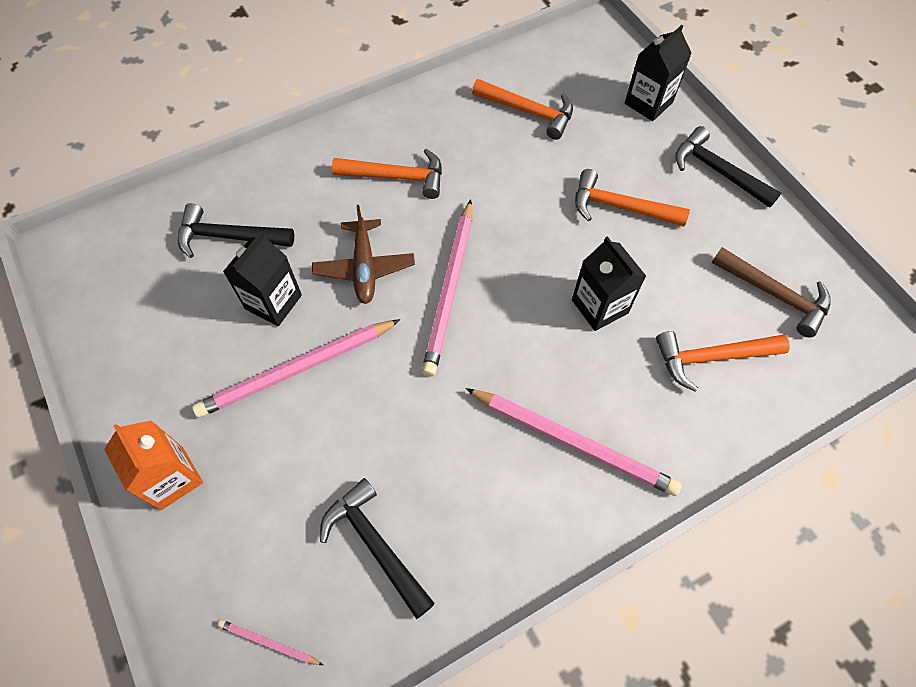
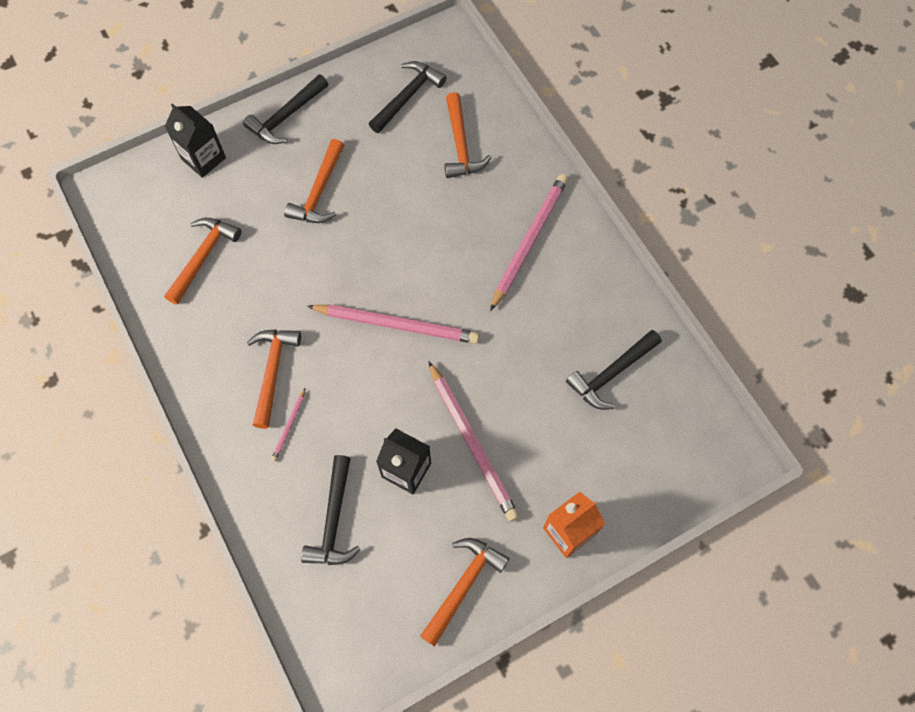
camera: 90 degrees left, 5 degrees up
(134, 360) = (463, 585): none -> orange hammer
(268, 643) = (683, 441): pink pencil -> pink pencil (289, 426)
(364, 267) = (372, 395): brown plane -> none
(599, 306) = (415, 214): black carton -> none
(774, 295) = (407, 96): brown hammer -> black hammer

